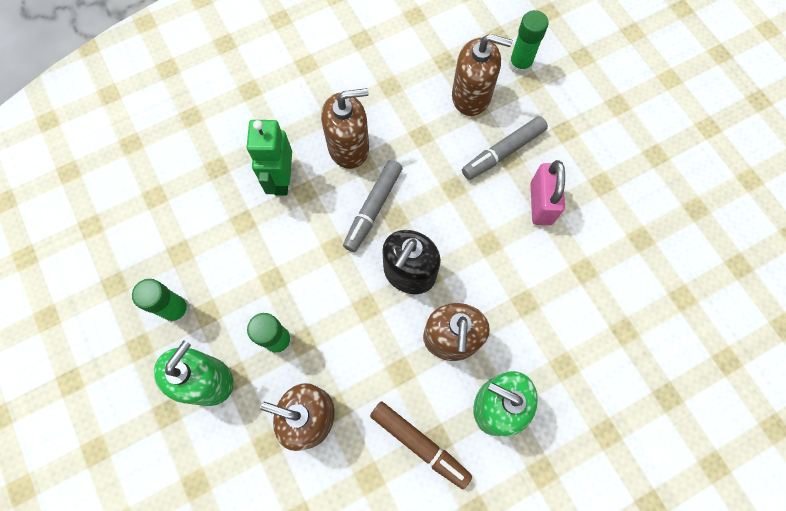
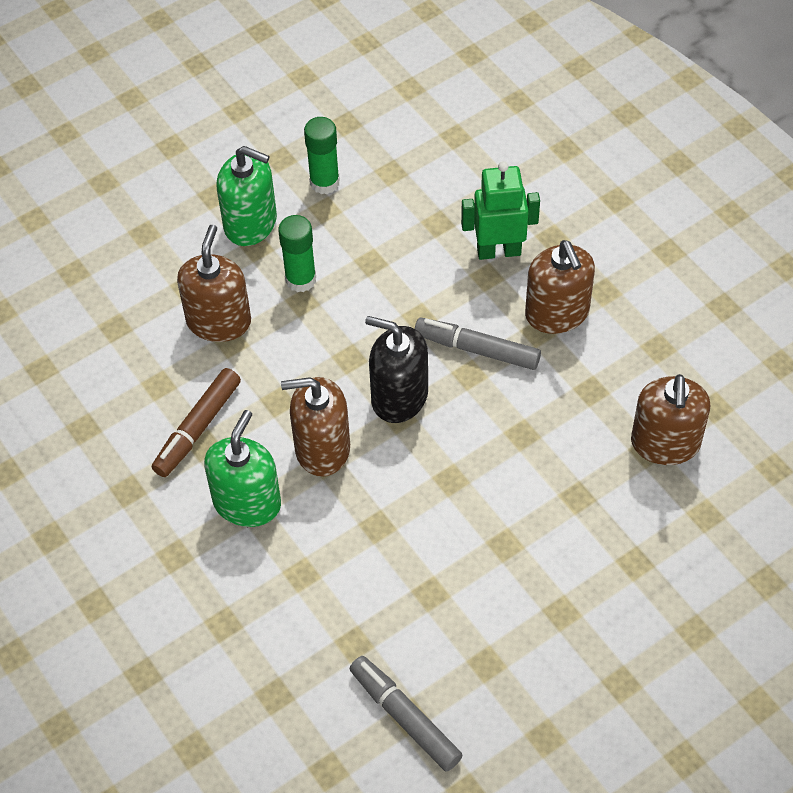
camera: 85 degrees right, 15 degrees down
(503, 152) = (586, 487): grey marker -> grey marker (405, 717)
(520, 64) = (731, 499): green glue stick -> none
(541, 203) = (517, 537): pink padlock -> none

